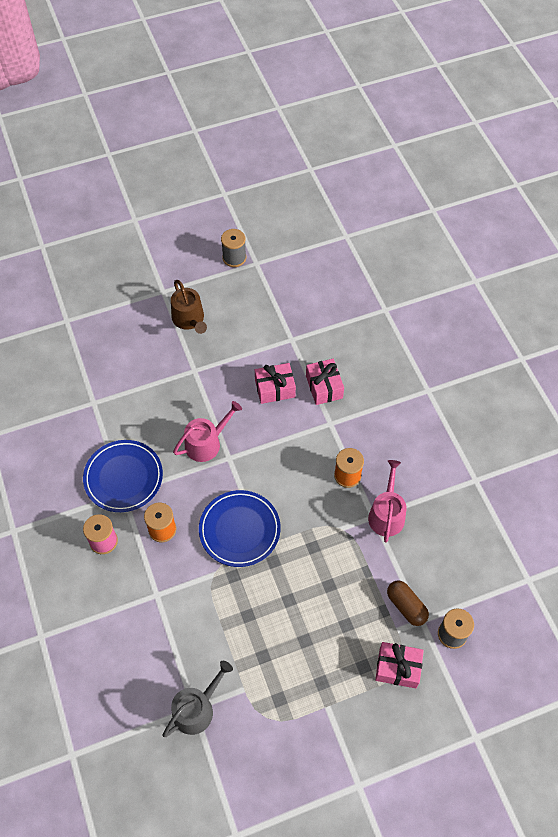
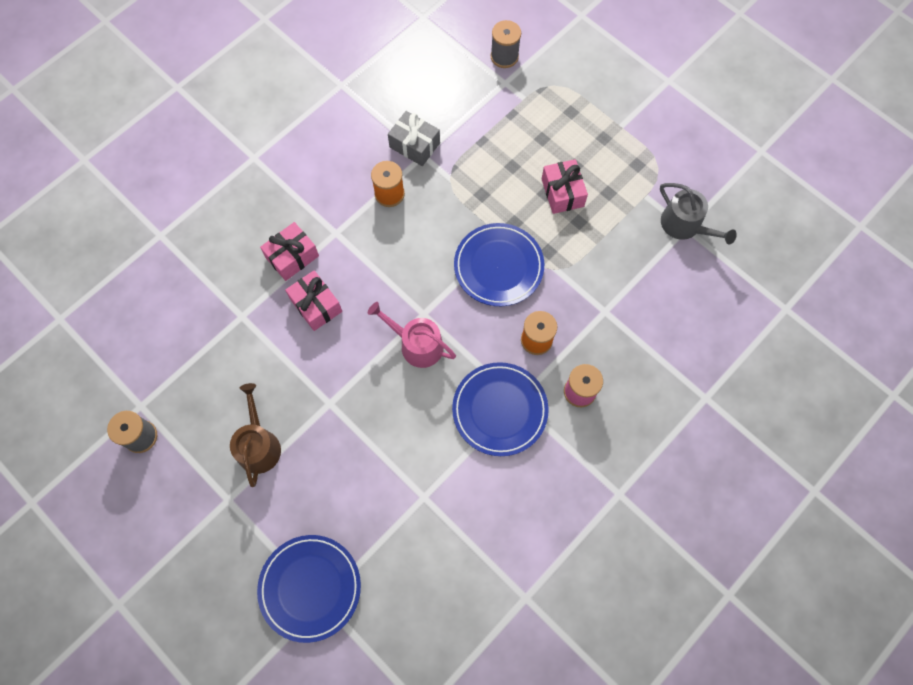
camera: 115 degrees left, 10 degrees up
(78, 317) = (310, 588): none -> blue plate
(189, 319) = (259, 445): brown watering can -> brown watering can turned 45 degrees counterclockwise
(197, 709) = (685, 225): grey watering can -> grey watering can turned 150 degrees counterclockwise
(387, 514) = (414, 145): pink watering can -> grey gift
(397, 668) = (557, 86): pink gift -> pink gift (562, 192)
(406, 606) = (498, 98): brown capsule -> none

